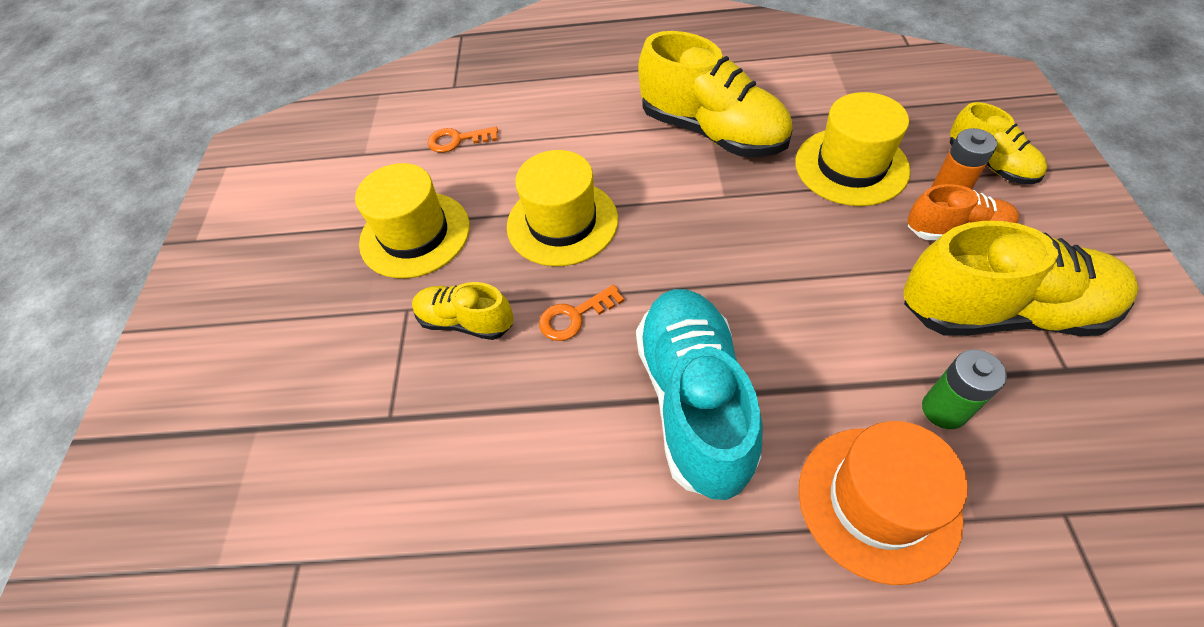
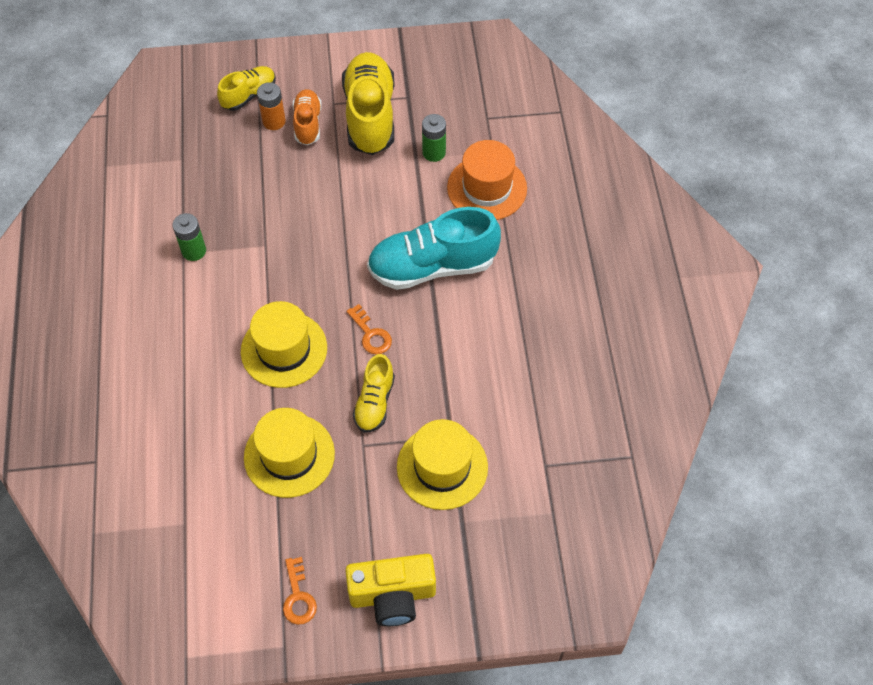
camera: 100 degrees left, 5 degrees up
(197, 342) = (392, 595): none -> yellow camera
(457, 140) = (177, 443): orange key -> orange key (298, 597)
(712, 132) = (194, 251): yellow shoe -> green battery
(851, 166) = (242, 169): yellow hat -> yellow hat (442, 467)

